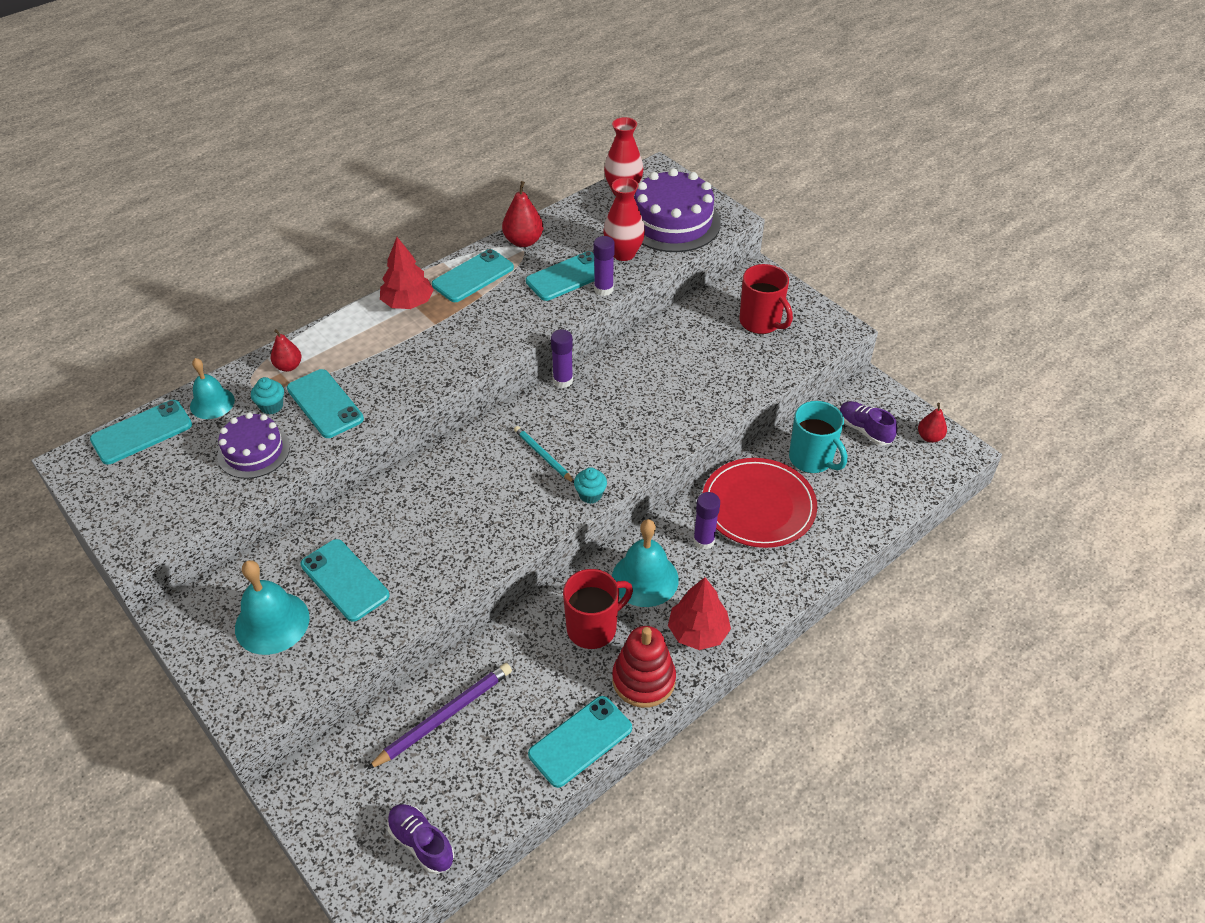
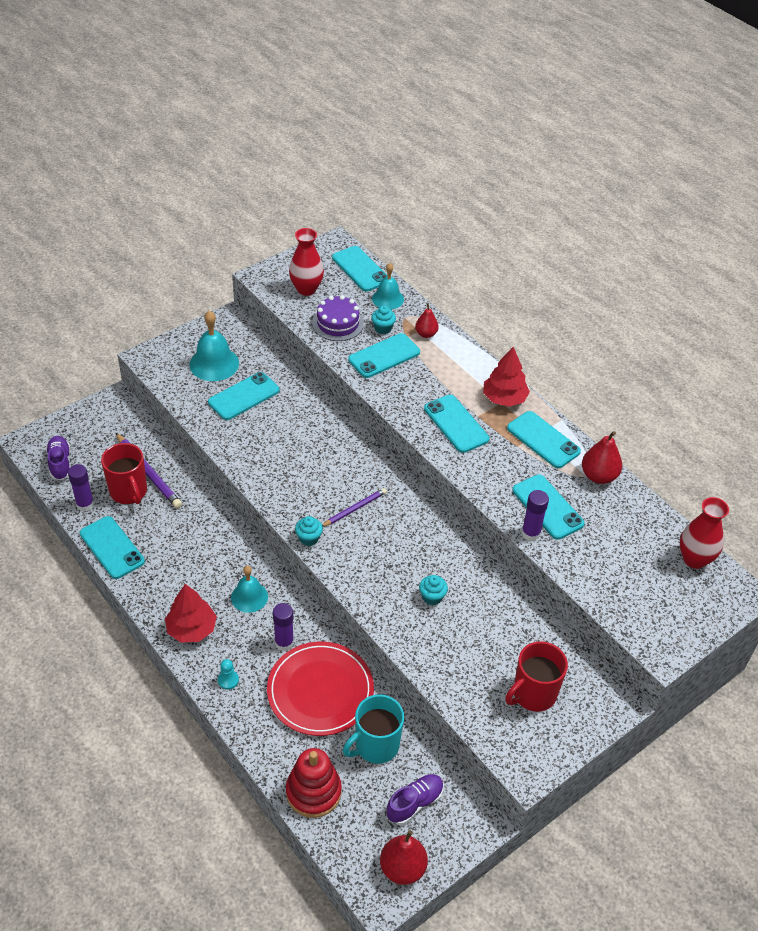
camera: 90 degrees right, 0 degrees up
(421, 843) = (60, 463): purple shoe -> purple shoe turned 60 degrees counterclockwise
(447, 341) = (456, 424): none -> turquoise phone
(543, 456) = (354, 509): turquoise pencil -> purple pencil
(563, 381) = (444, 525): purple glue stick -> purple glue stick (85, 504)
(593, 628) = (207, 560): red mug -> red mug (129, 492)
(623, 253) = (587, 552): red vase -> red vase (306, 289)
(643, 680) = (154, 589): red stacking toy -> red stacking toy (313, 792)
(645, 579) = (249, 597): turquoise bell -> turquoise bell, size x0.66
(660, 390) = (432, 597): none -> turquoise cupcake
(672, 222) = (646, 598): purple cake -> none
(761, 588) = (228, 680): none -> turquoise pawn
(929, 437) = (402, 868): red pear -> red pear, size x1.54

